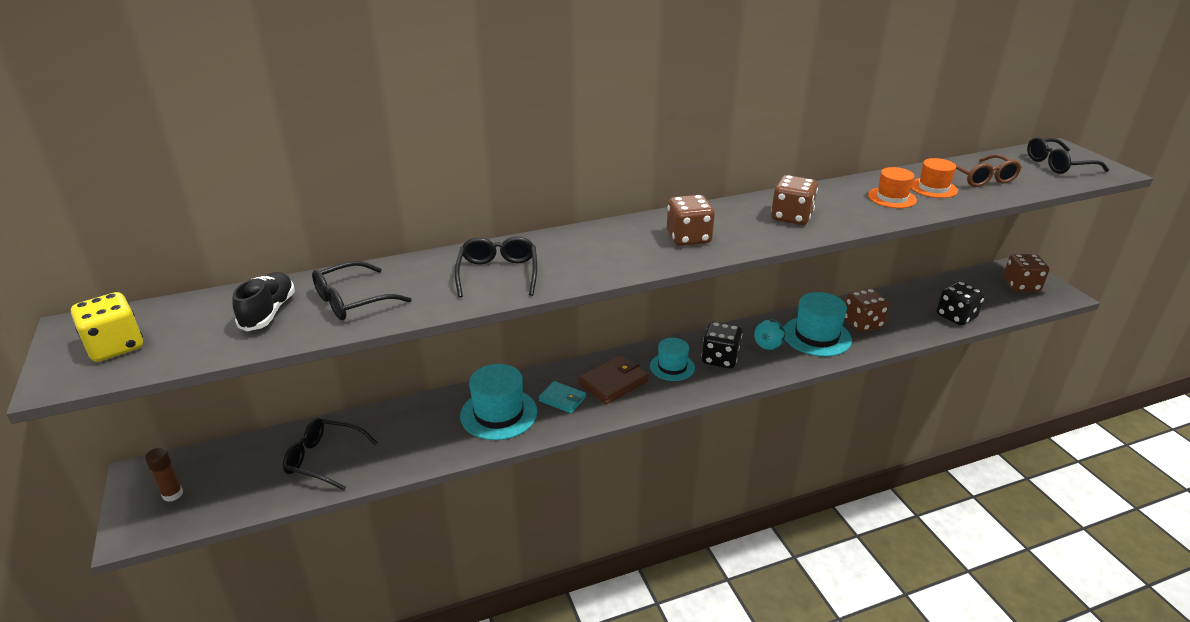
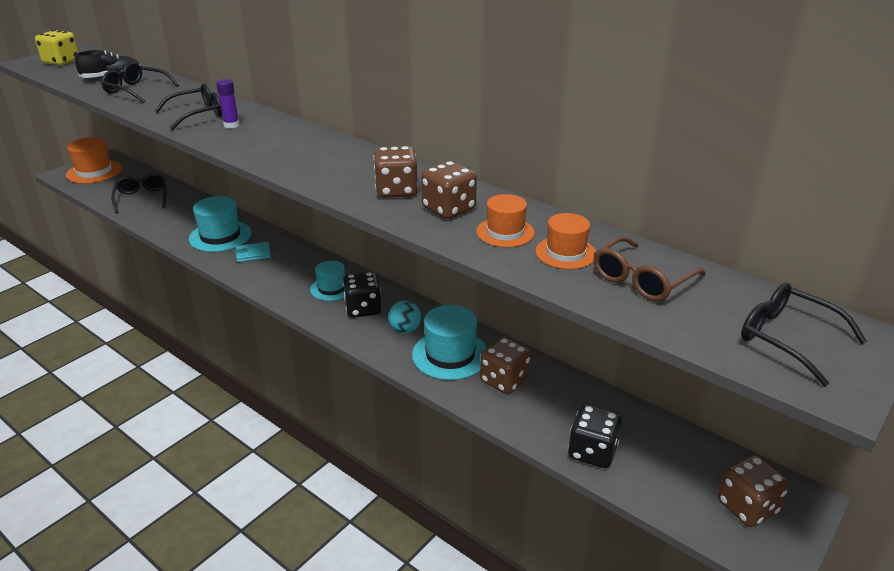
camera: 60 degrees right, 0 degrees up
(172, 494) = (94, 172): brown glue stick -> orange hat
(556, 260) = (231, 125): none -> purple glue stick
(562, 399) = (253, 254): turquoise wallet -> turquoise wallet turned 75 degrees clockwise
(613, 382) = (289, 268): brown wallet -> none
(688, 238) = (309, 158): brown dice -> brown dice (449, 209)

